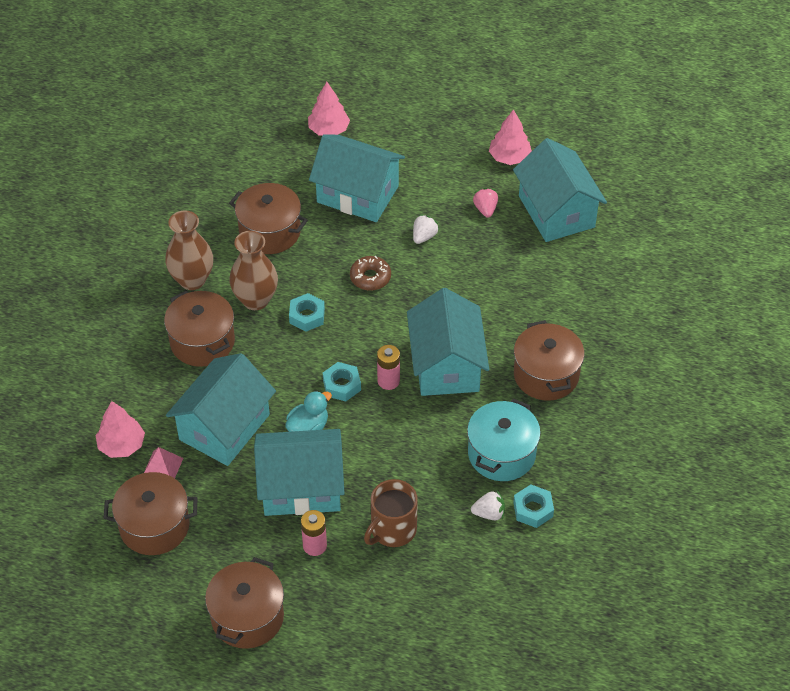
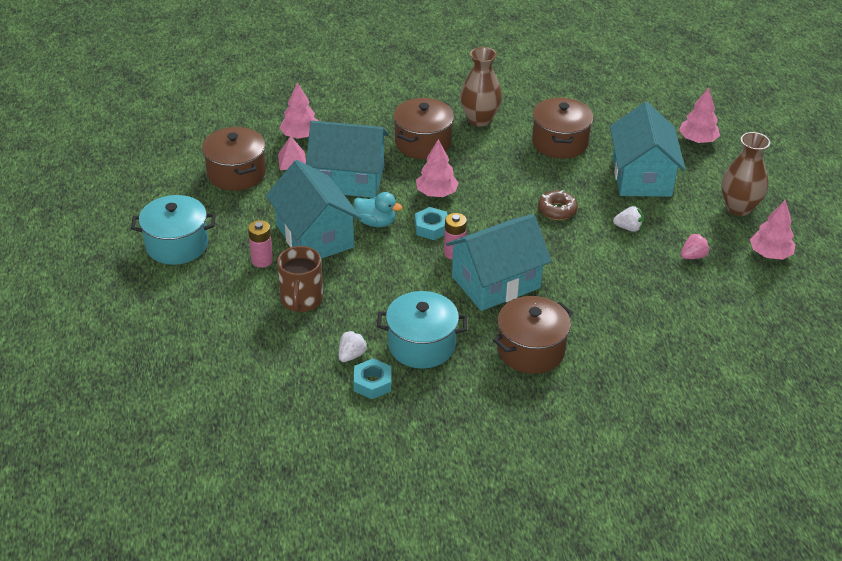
camera: 65 degrees right, 10 degrees down
(247, 617) = (177, 245): brown pot -> turquoise pot
(255, 300) = (484, 156): brown vase -> brown vase (738, 208)
(291, 361) = (436, 193): none -> pink tree
(307, 316) = (488, 188): turquoise nut -> none
(392, 530) = (301, 300): brown mug -> brown mug turned 105 degrees counterclockwise
(489, 513) = (351, 355): white strawberry -> white strawberry turned 120 degrees counterclockwise
(556, 211) = (732, 303): turquoise house -> none

